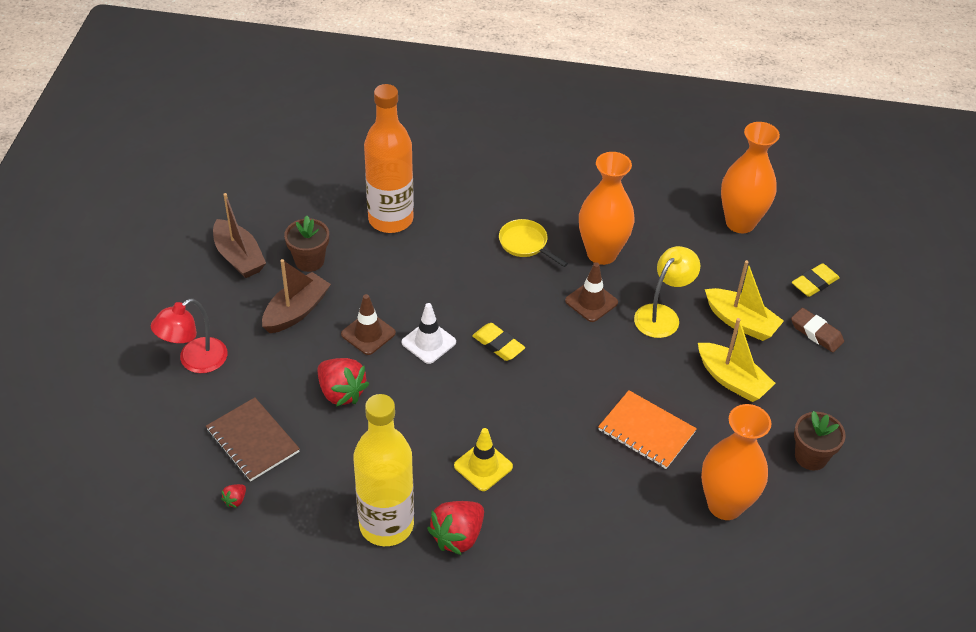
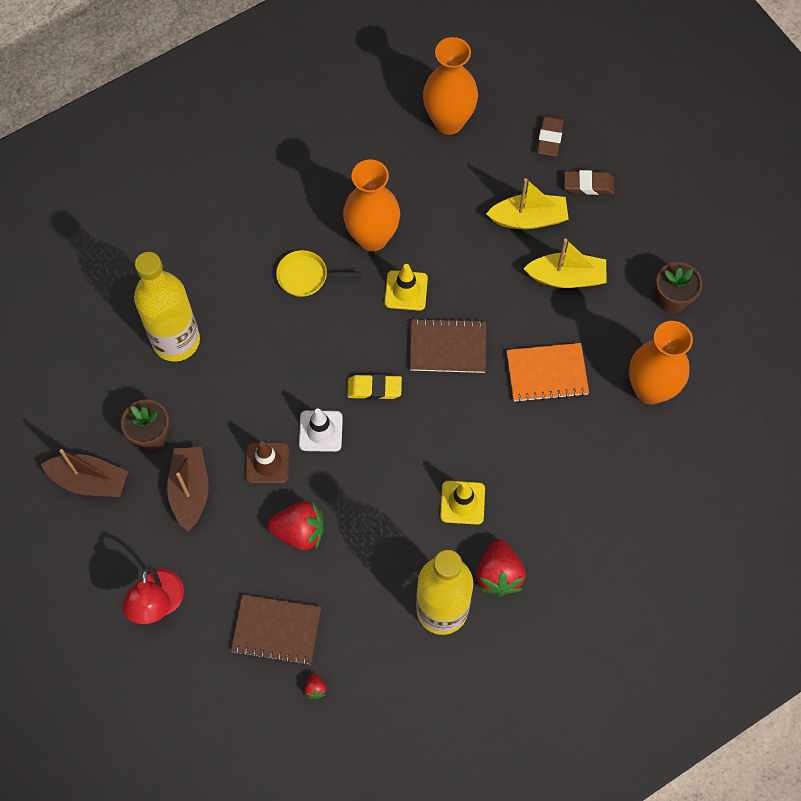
camera: 40 degrees left, 20 degrees up
(390, 219) = (176, 341): orange bottle -> yellow bottle
(584, 358) = (448, 347): none -> brown notebook
(591, 302) = (406, 290): brown traffic cone -> yellow traffic cone
(662, 315) = (468, 259): yellow lamp -> none
(814, 283) = (549, 138): yellow eraser -> brown eraser

